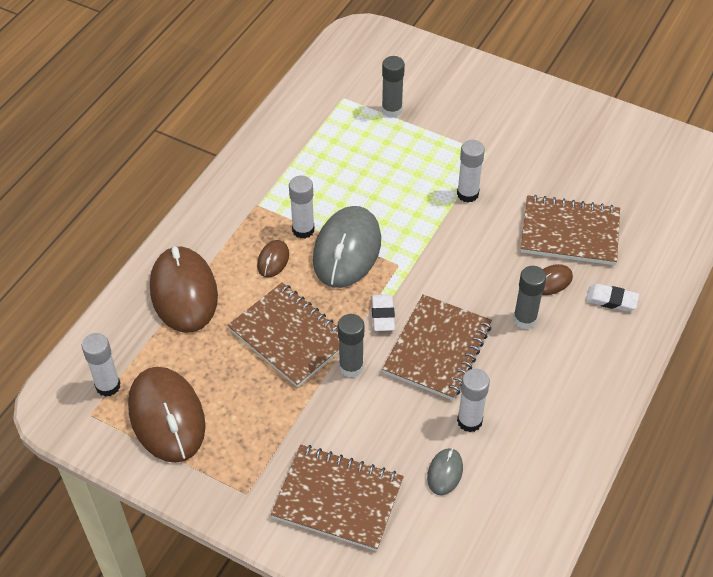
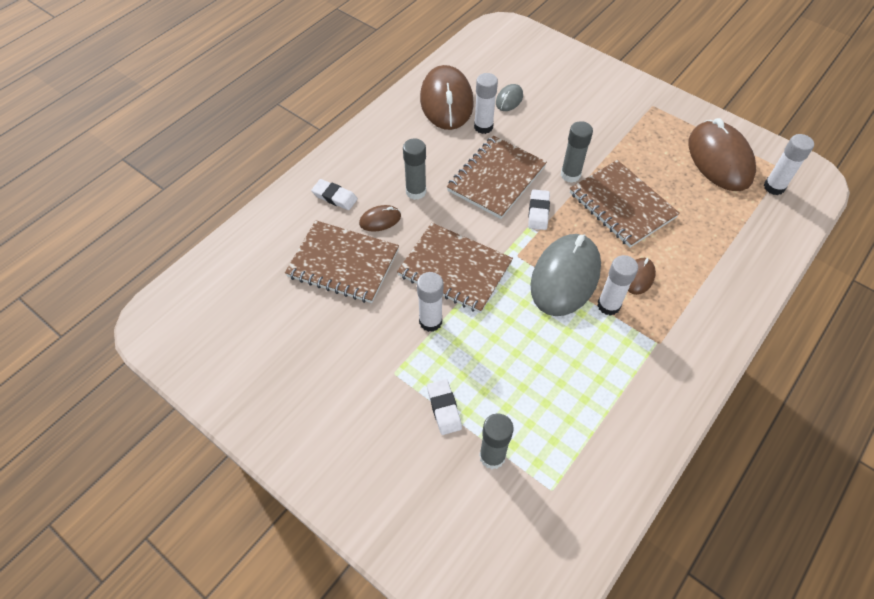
camera: 170 degrees left, 5 degrees up
(184, 292) = (723, 257): brown mouse -> brown mouse (446, 101)
(338, 499) = (587, 94): brown notebook -> brown notebook (454, 269)
(437, 134) = (444, 408): none -> white eraser

